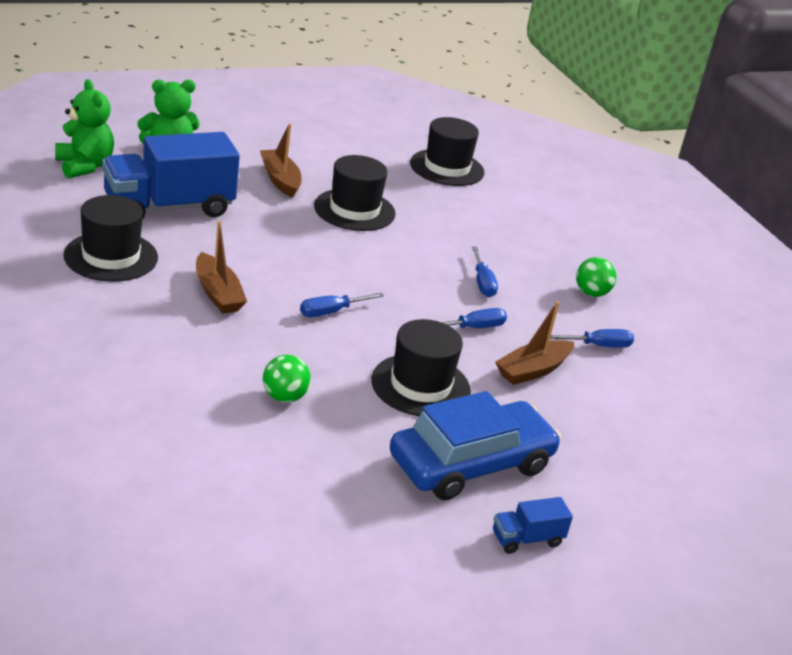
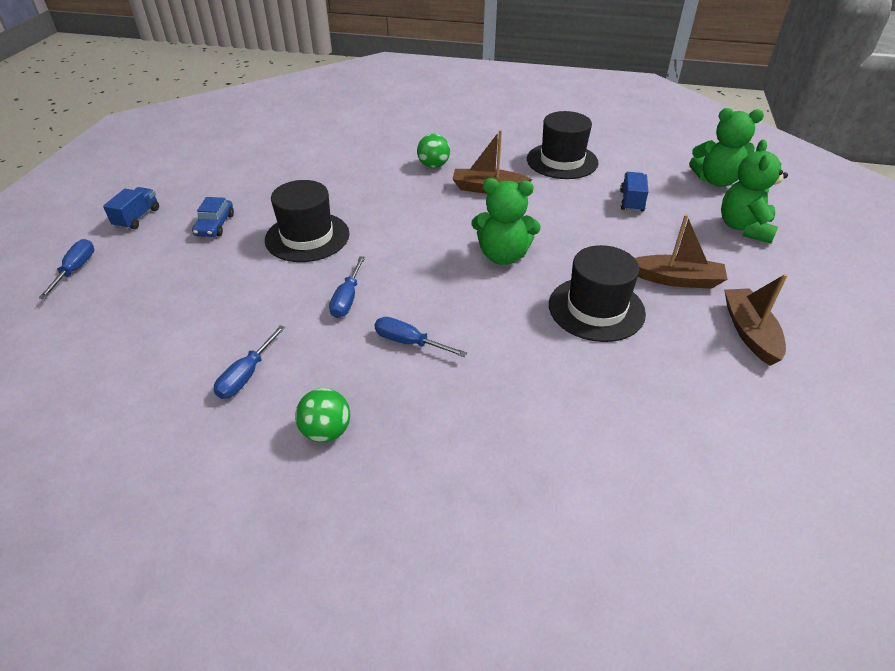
camera: 130 degrees right, 10 degrees up
(169, 207) = (631, 201): blue truck -> blue truck, size x0.43
(284, 397) = (352, 179): green ball -> green ball (433, 166)
(330, 262) = (503, 256): none -> green teddy bear
(331, 312) = (429, 230): blue screwdriver -> blue screwdriver (75, 270)
(447, 168) = (696, 452): black hat -> none
(471, 464) = (215, 225): blue car -> blue car, size x0.44
(532, 370) = (263, 306): brown boat -> brown boat (749, 332)

